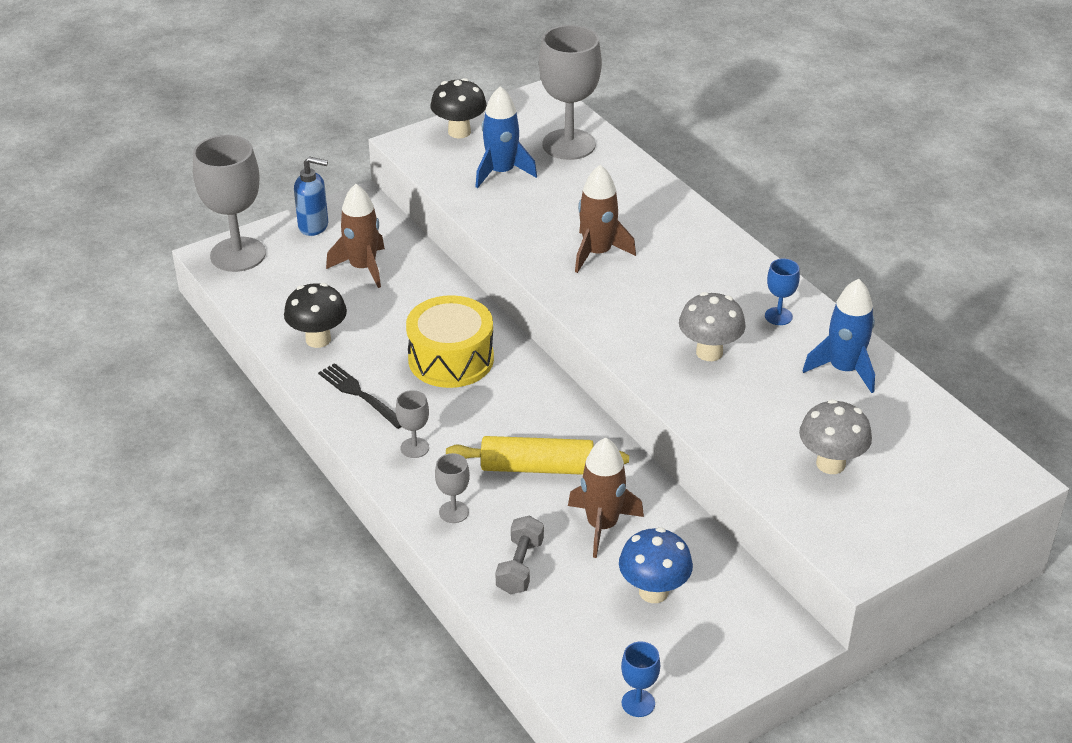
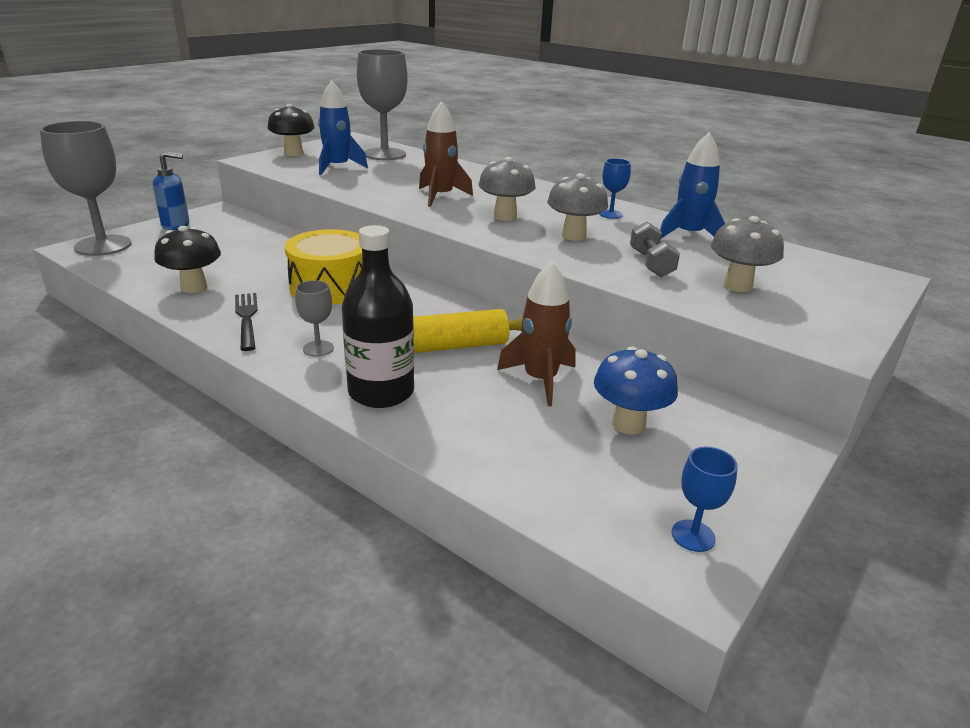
camera: 20 degrees left, 10 degrees down
(359, 394) = (246, 318): black fork -> black fork turned 45 degrees clockwise
(362, 267) = (228, 243): brown rocket -> none
(454, 512) = (381, 392): grey goblet -> black bottle
(520, 566) = (477, 426): grey dumbbell -> grey dumbbell (651, 263)
(652, 304) = (505, 217): none -> grey mushroom

